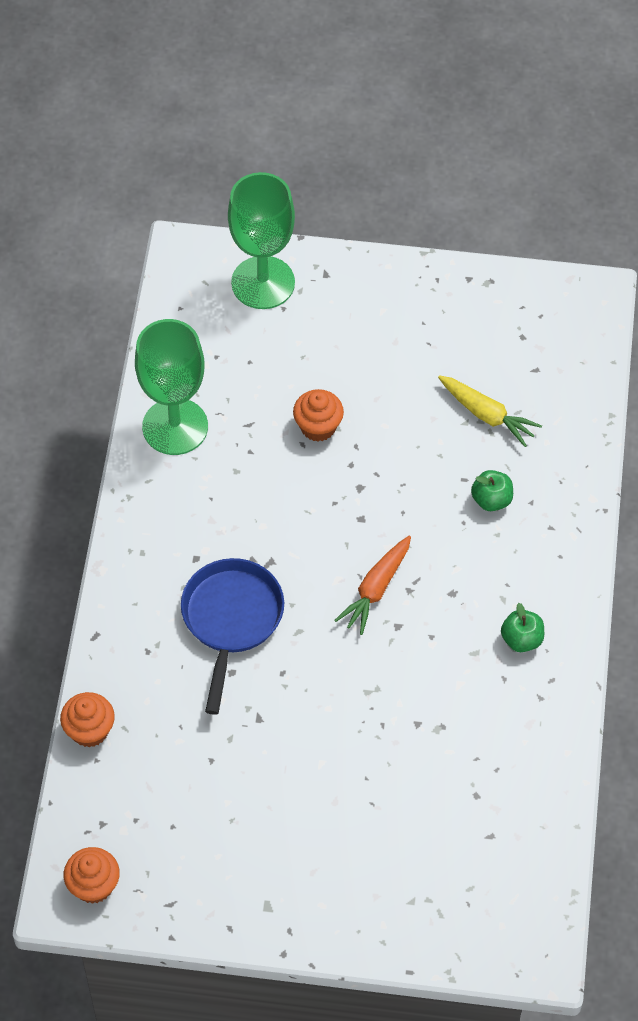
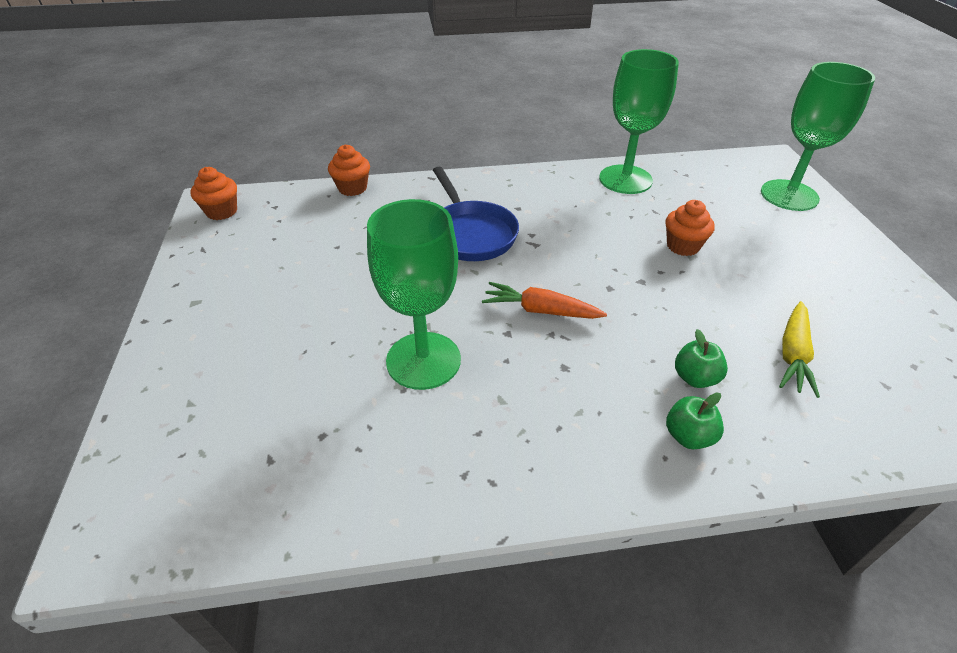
camera: 75 degrees right, 15 degrees down
(231, 619) = (471, 234): blue pan -> blue pan turned 75 degrees clockwise
(413, 703) = (423, 360): none -> green goblet
(521, 639) = (535, 440): green apple -> green apple (688, 436)

